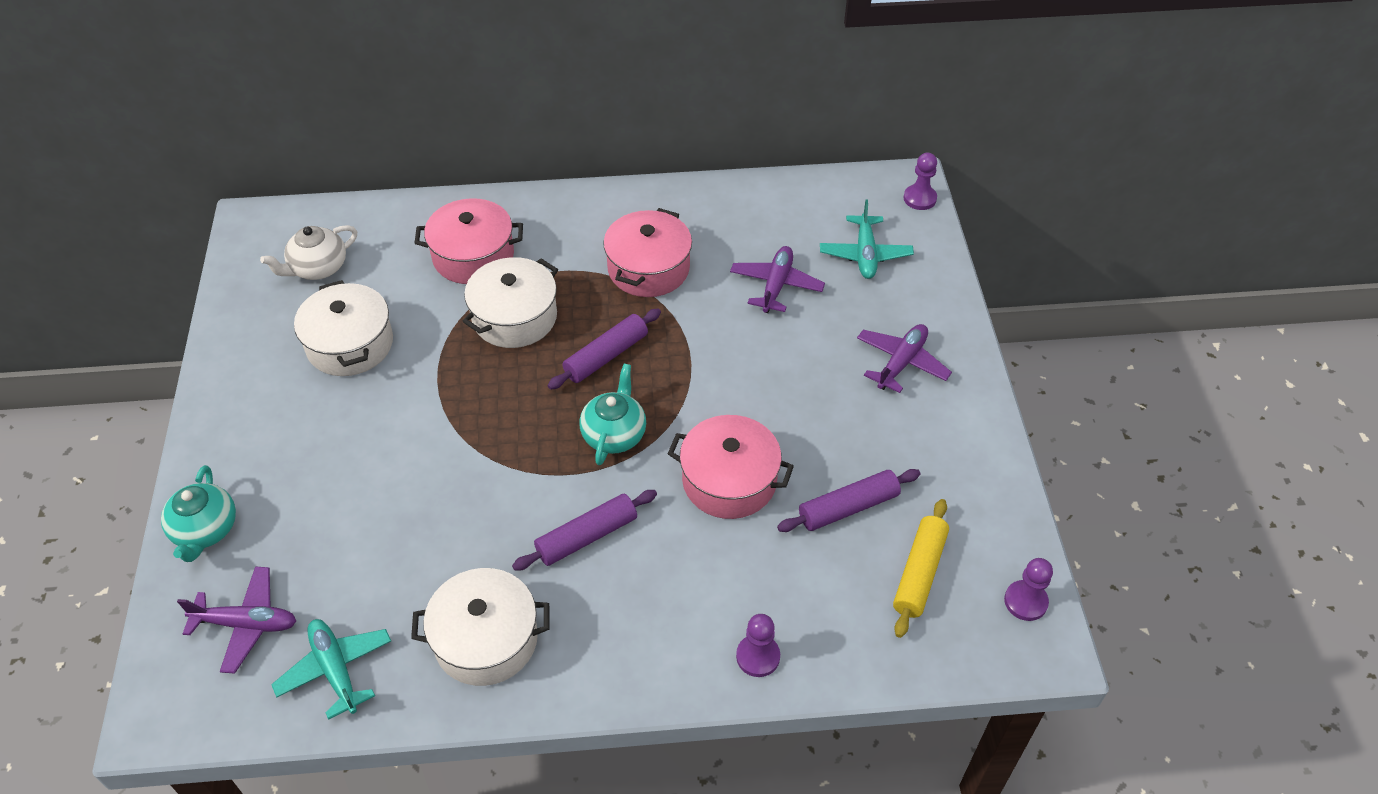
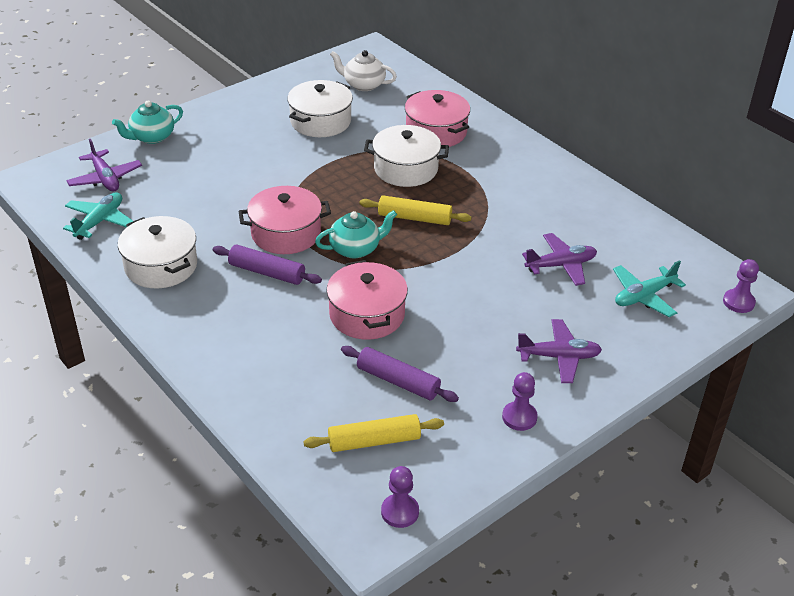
camera: 55 degrees right, 10 degrees down
(606, 356) = (414, 218): purple rolling pin -> yellow rolling pin
(648, 268) = (508, 203): pink pot -> pink pot (286, 233)
(758, 656) = (238, 386): purple pawn -> purple pawn (519, 417)

